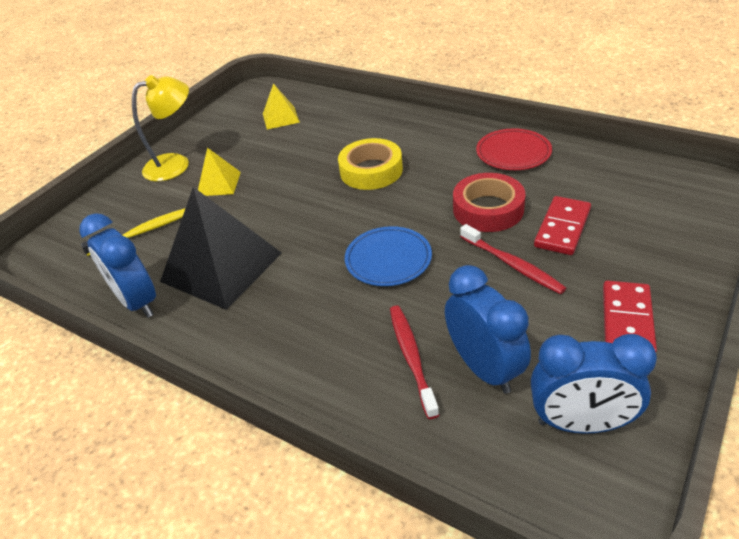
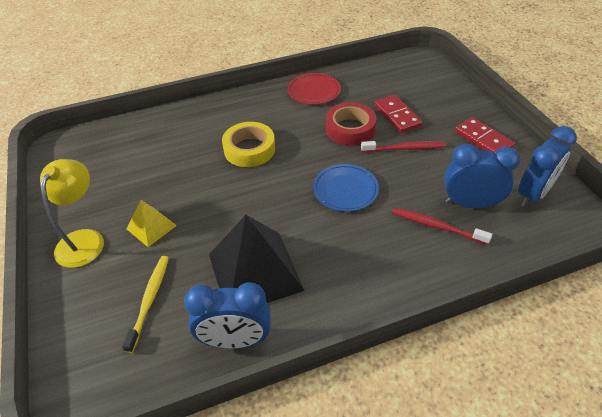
camera: 55 degrees left, 5 degrees up
(280, 118) = (118, 155): yellow pyramid -> none

